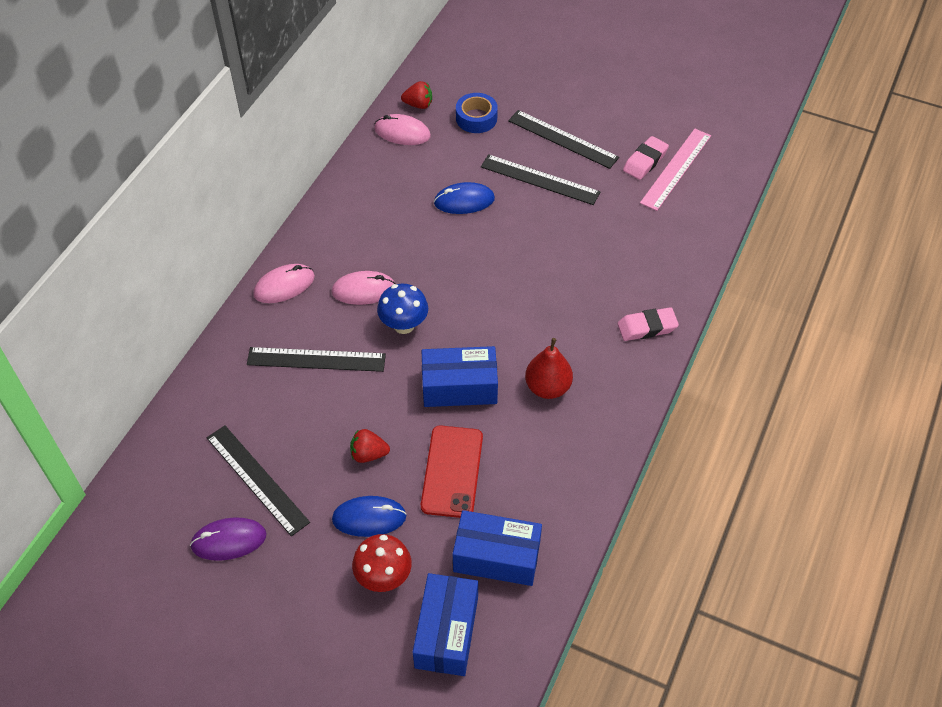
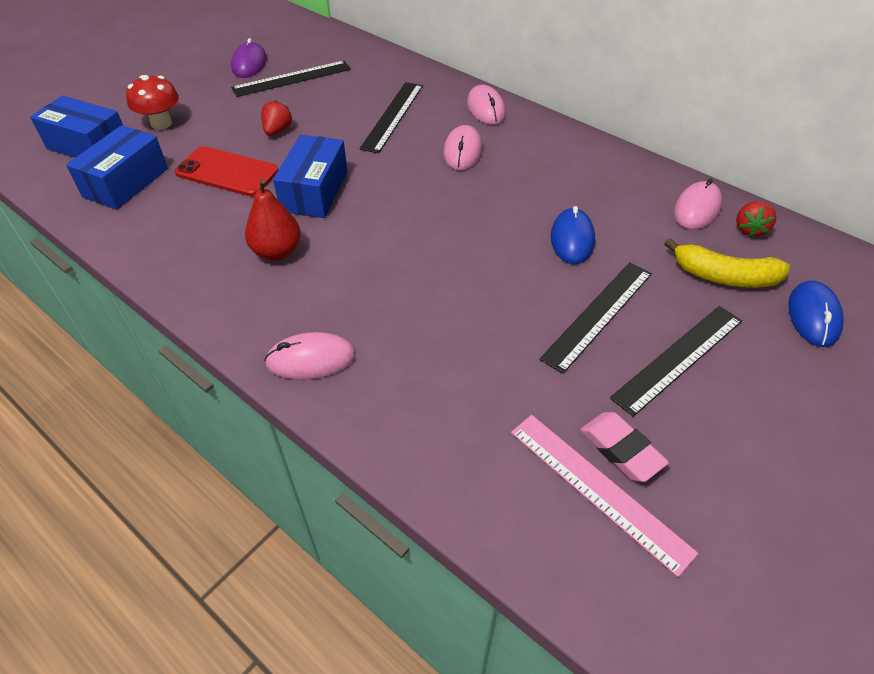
camera: 105 degrees right, 5 degrees down
(369, 518) = (218, 123): blue mouse -> blue mouse (813, 316)
(404, 325) = (408, 169): blue mushroom -> none
(476, 118) = (724, 276): blue tape -> yellow banana
(647, 327) = (311, 359): pink eraser -> pink mouse

